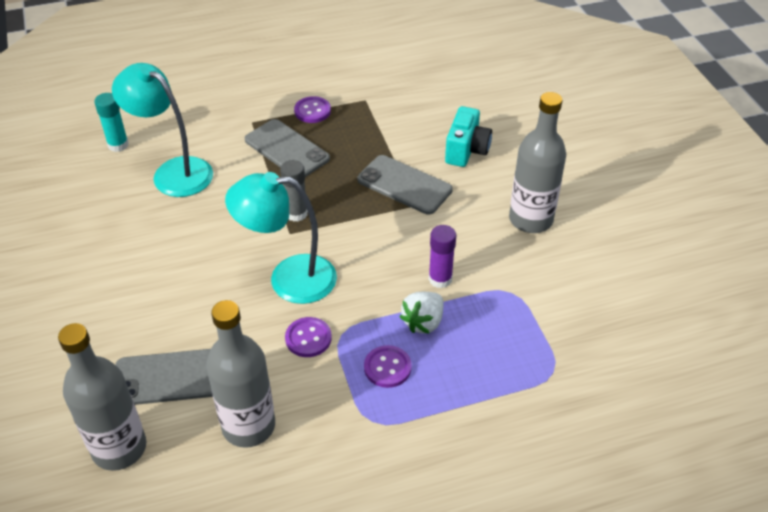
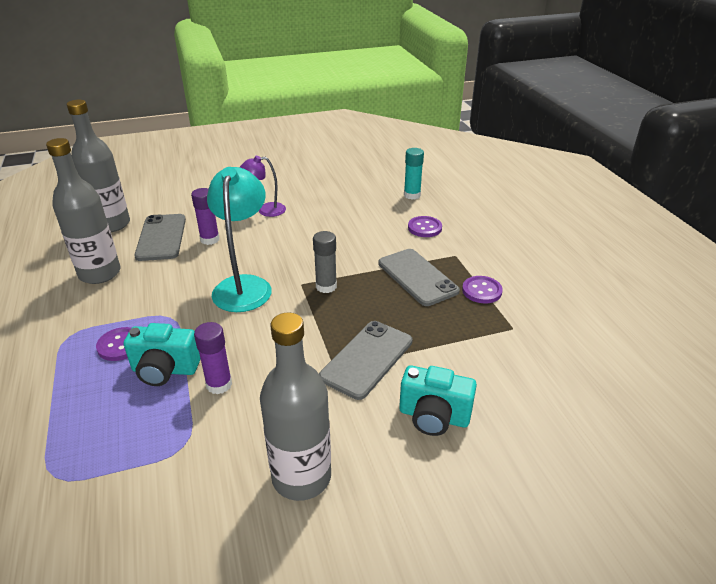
camera: 90 degrees right, 10 degrees down
(121, 276) = (265, 210): none -> purple lamp
(173, 172) = (381, 221): turquoise lamp -> none
(184, 324) = (210, 239): none -> purple glue stick
(286, 149) = (417, 277): grey phone -> grey phone turned 75 degrees counterclockwise
(308, 338) = (173, 299): purple button -> purple button (424, 228)
(423, 322) = (165, 370): white strawberry -> turquoise camera

